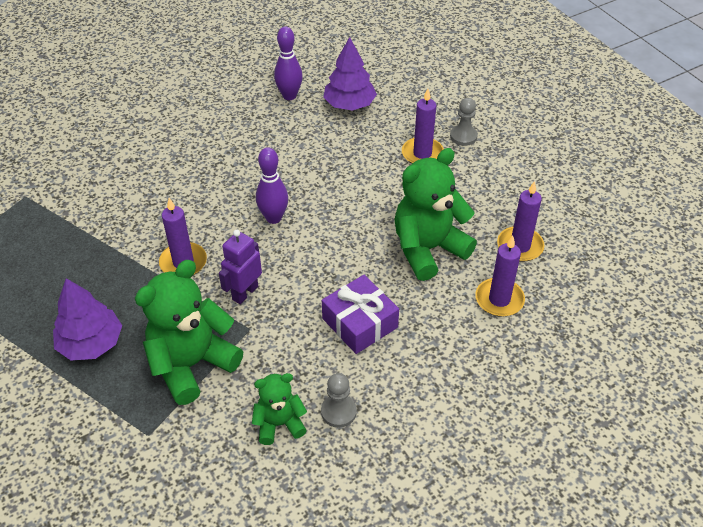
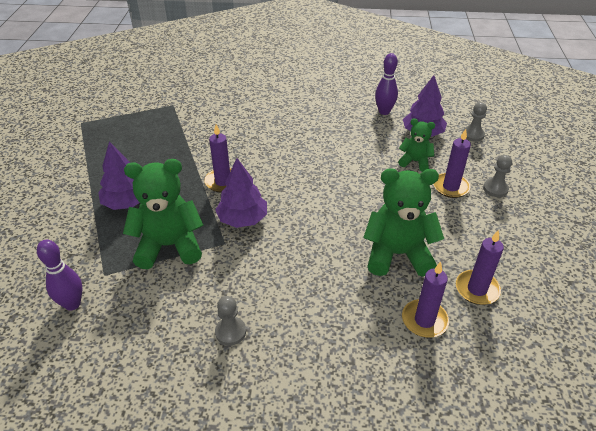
camera: 35 degrees right, 5 degrees down
(245, 293) = (242, 219): purple robot -> purple tree
(273, 218) = (304, 181): purple bowling pin -> purple bowling pin (72, 304)
(279, 424) = (185, 316): green teddy bear -> green teddy bear (415, 162)
(359, 323) = (300, 279): purple gift -> none
(400, 85) = (473, 135): none -> grey pawn

